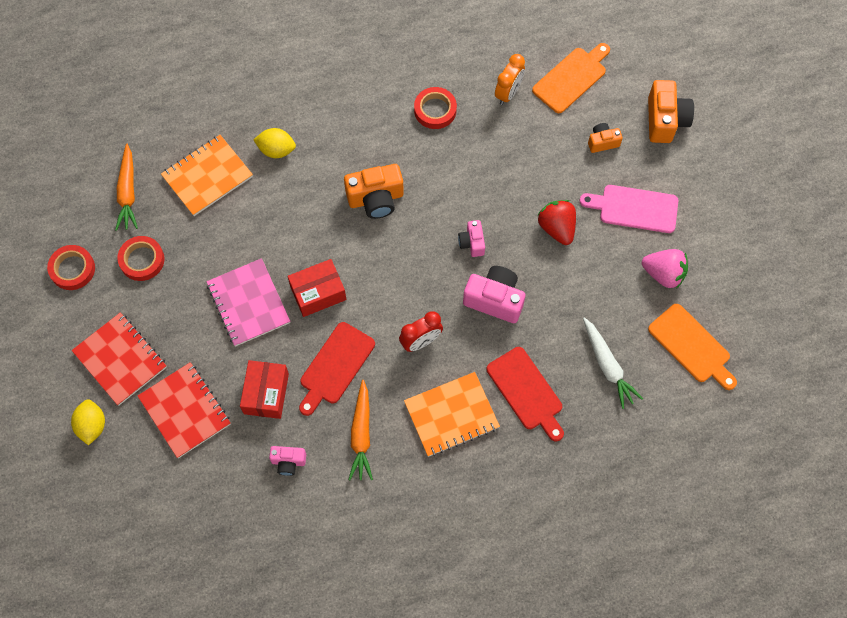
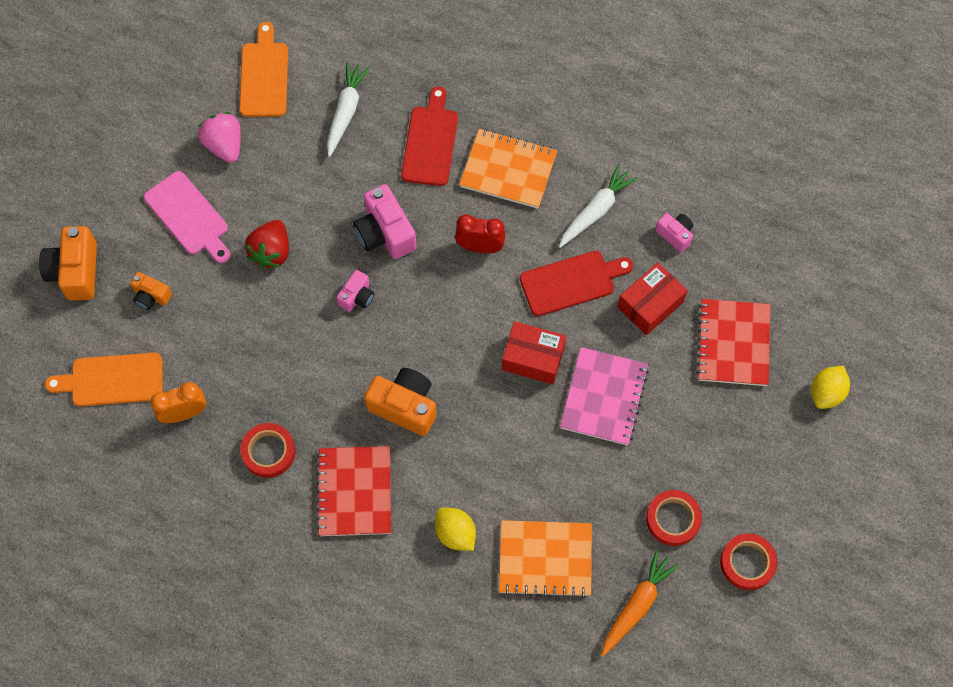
camera: 140 degrees left, 0 degrees up
(120, 360) = (760, 435): red notebook -> red notebook (355, 492)
(361, 434) = (596, 210): orange carrot -> white carrot
(665, 120) = (75, 271): orange camera -> orange camera turned 45 degrees counterclockwise

